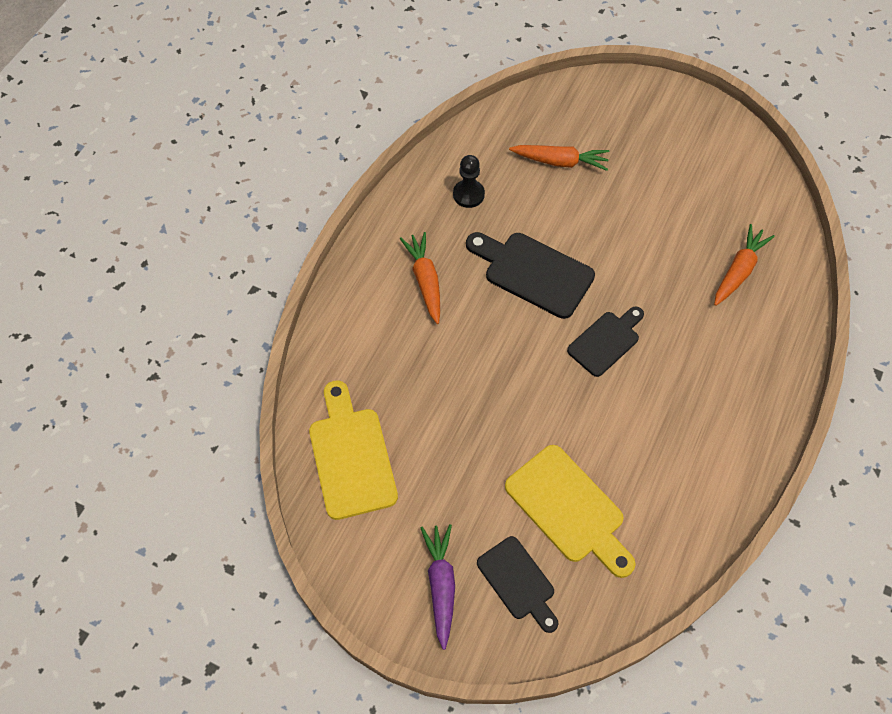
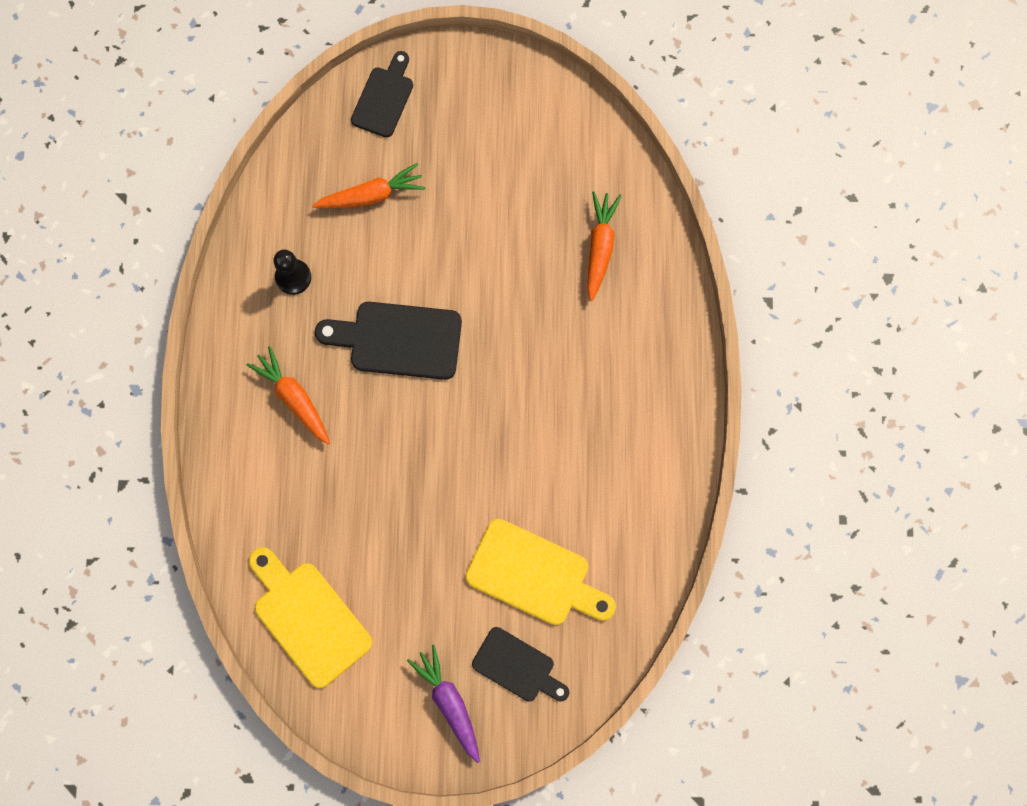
camera: 25 degrees left, 15 degrees up
(606, 341) = (501, 385): black cutting board -> black cutting board (384, 98)

